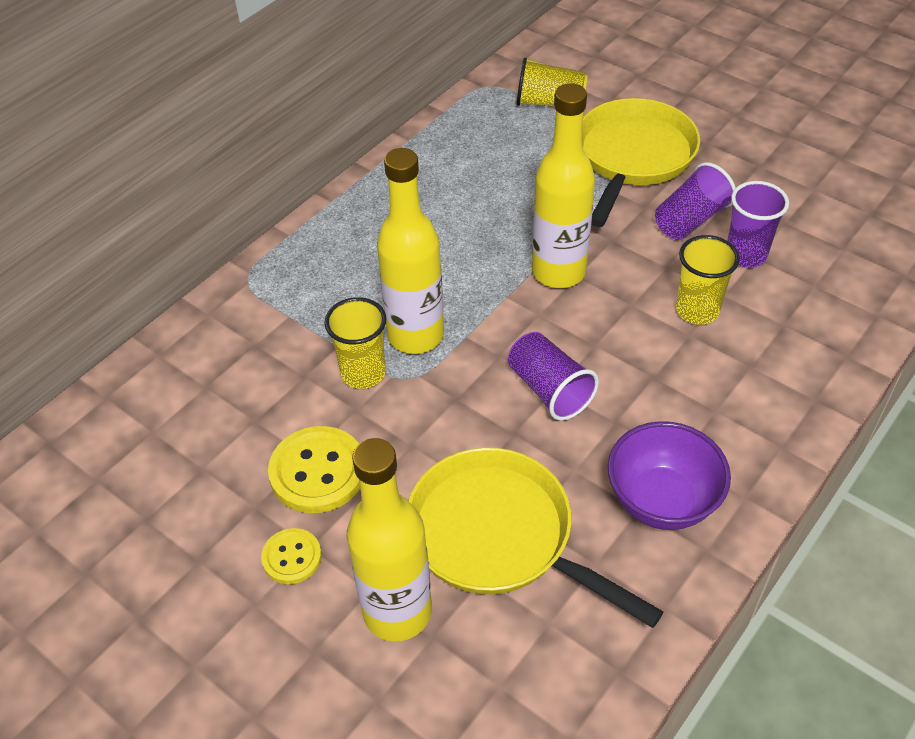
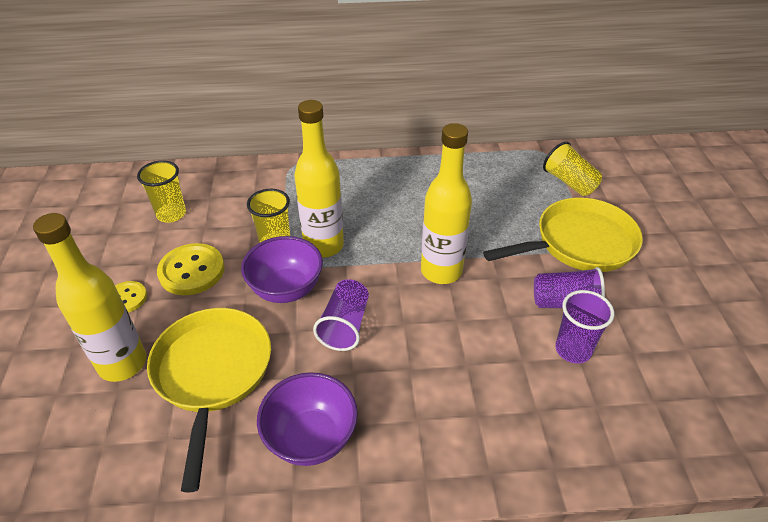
camera: 45 degrees right, 5 degrees down
(445, 405) = (286, 289): none -> purple bowl
(697, 310) = (491, 355): yellow cup -> yellow cup (171, 214)

